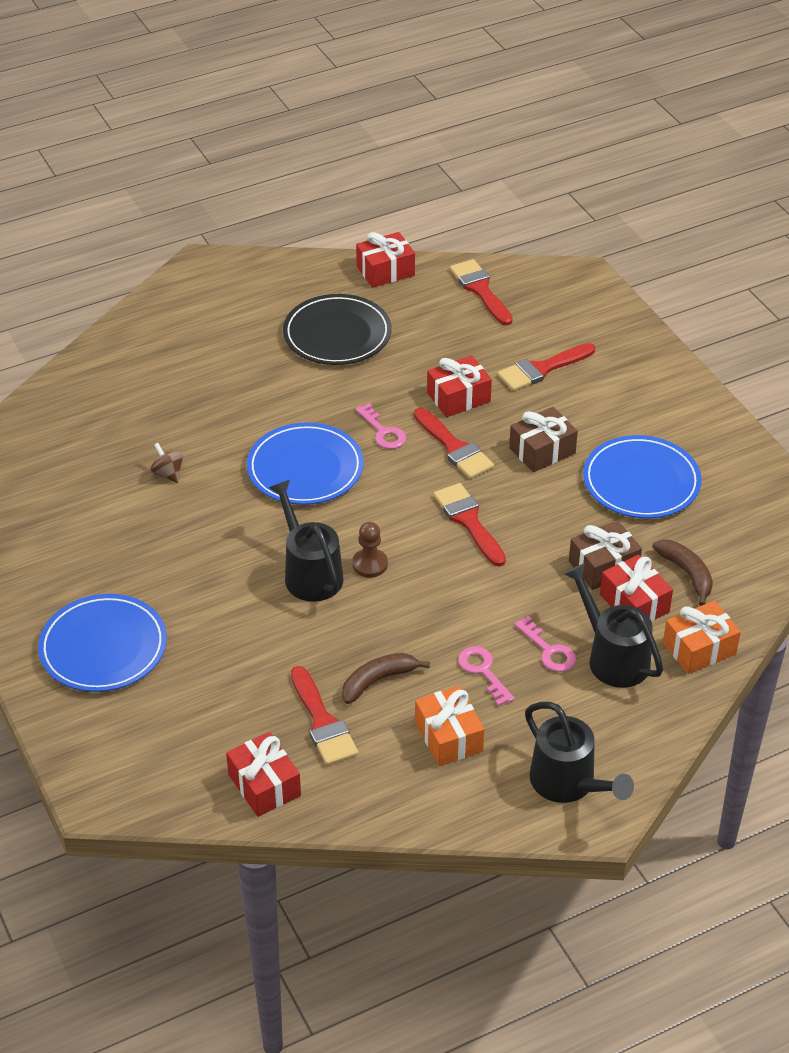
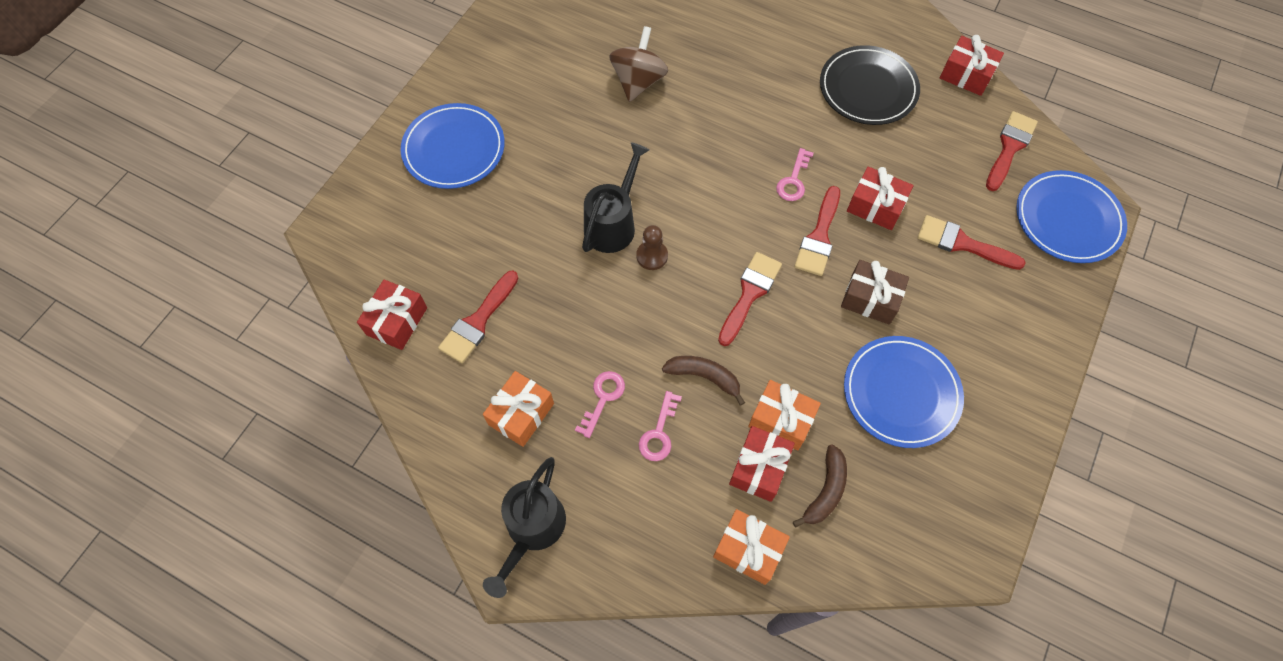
camera: 55 degrees right, 20 degrees up
(168, 474) = (638, 81): brown spinning top -> brown spinning top, size x1.91
(305, 468) = (713, 156): blue plate -> blue plate (1067, 219)
(378, 681) = (542, 332): brown banana -> brown banana (704, 377)
(603, 566) = (781, 420): brown gift -> orange gift
(612, 657) = (687, 485): black watering can -> none

